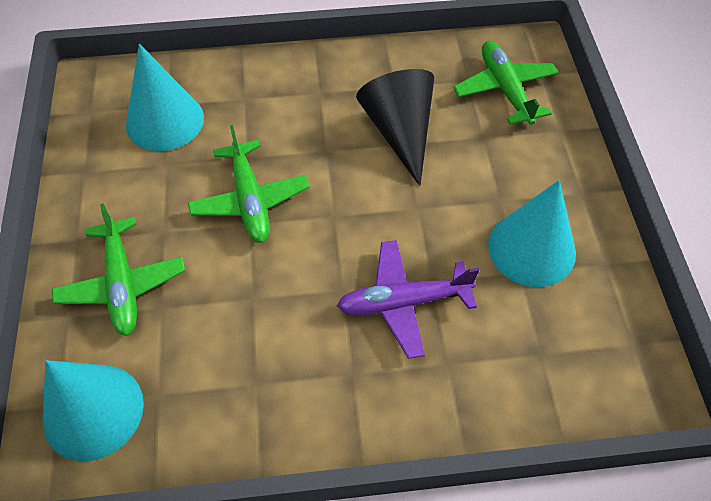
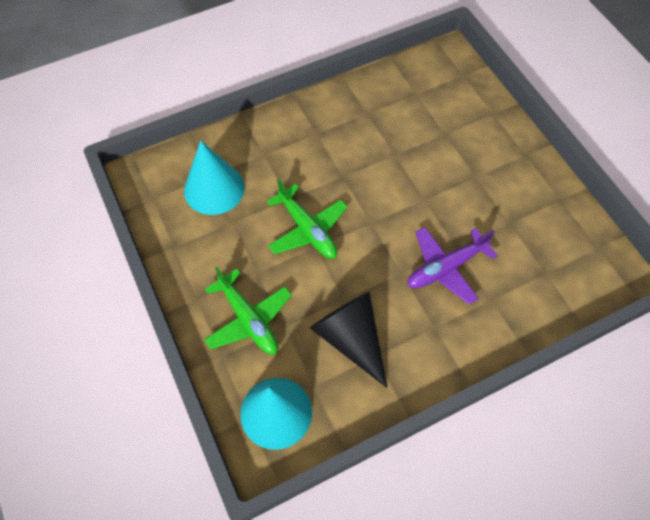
camera: 20 degrees left, 5 degrees up
(400, 132) = (387, 146): black cone -> black cone (351, 338)
(504, 89) = (444, 93): green plane -> none
(531, 248) = (511, 204): turquoise cone -> none

